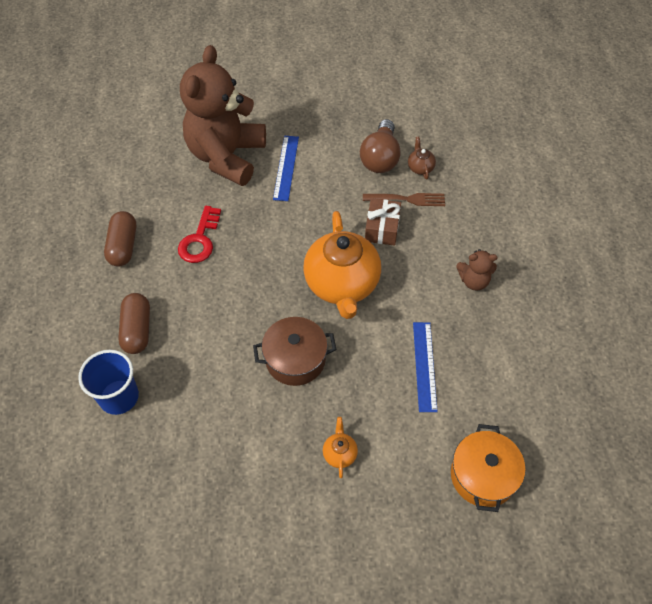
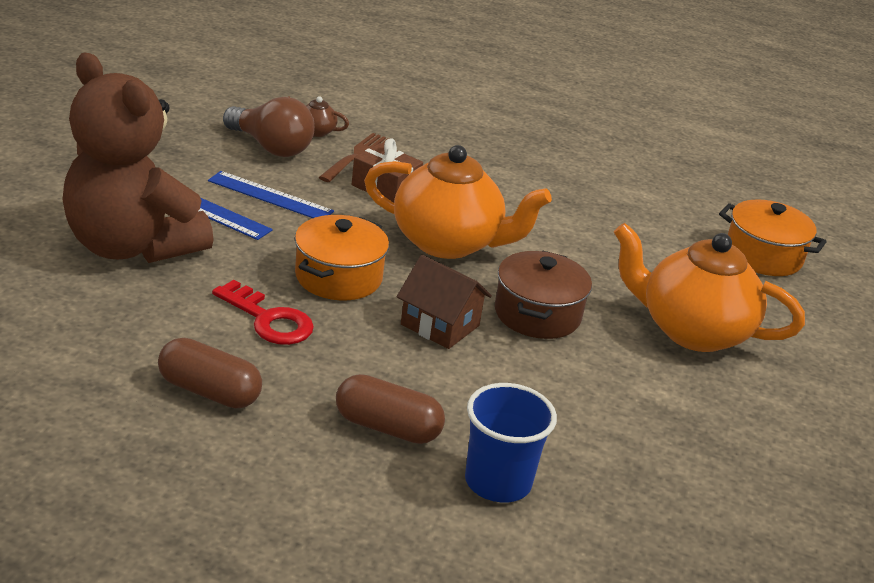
camera: 70 degrees left, 25 degrees down
(248, 315) = (440, 325): none -> brown house
(263, 250) = (338, 277): none -> orange pot
(339, 453) = (692, 331): orange teapot -> orange teapot, size x2.49
(424, 366) = (606, 236): blue ruler -> blue ruler (270, 196)
(473, 281) = (512, 166): brown teddy bear -> none

